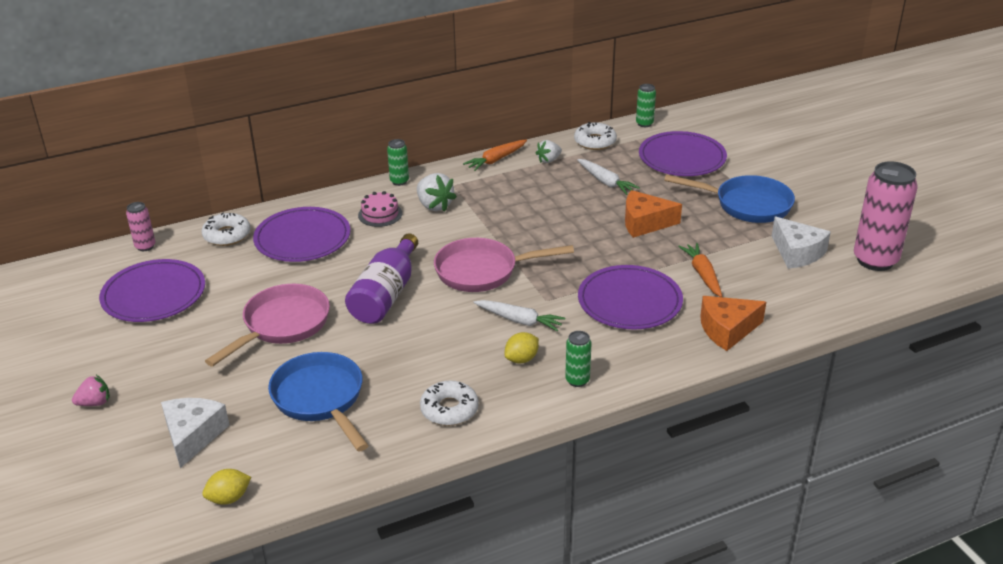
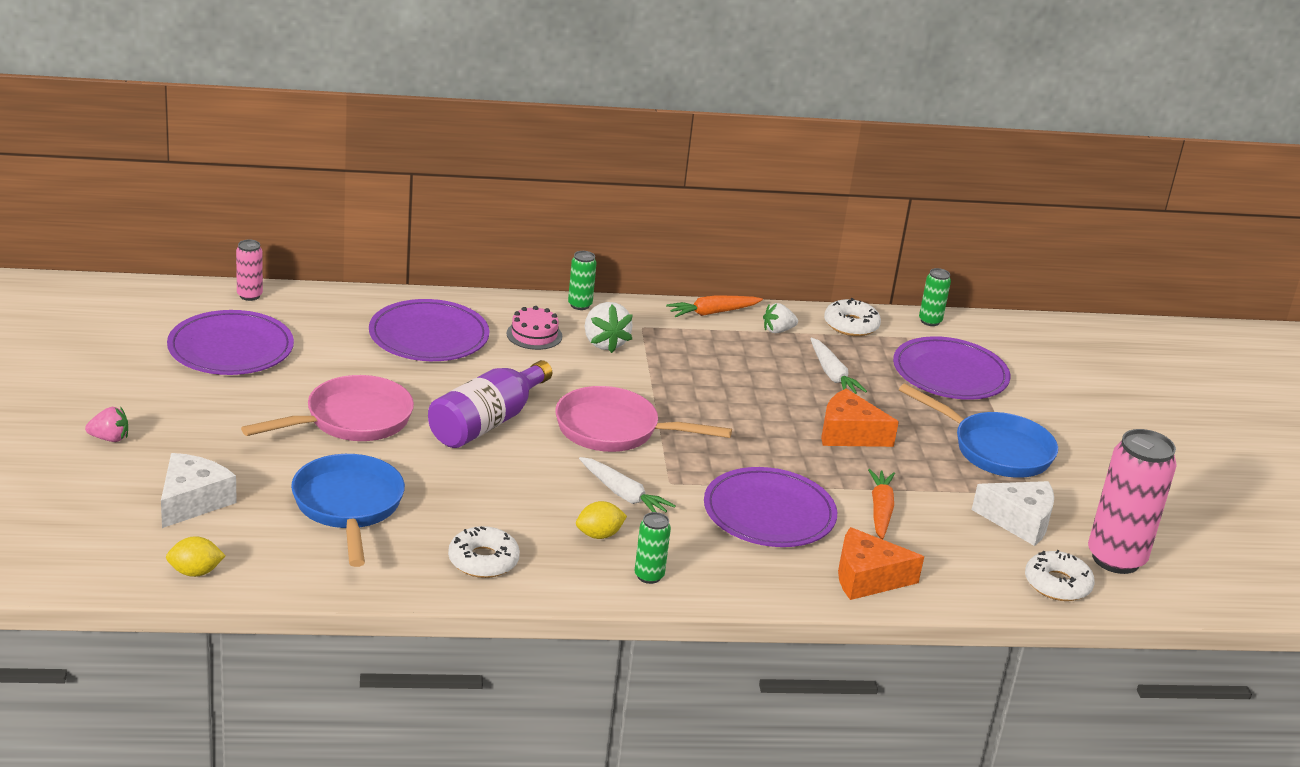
camera: 15 degrees right, 5 degrees down
(227, 235) = (346, 309): white donut -> white donut (1057, 584)
(797, 253) = (1019, 521): white cheese -> white cheese turned 60 degrees counterclockwise

